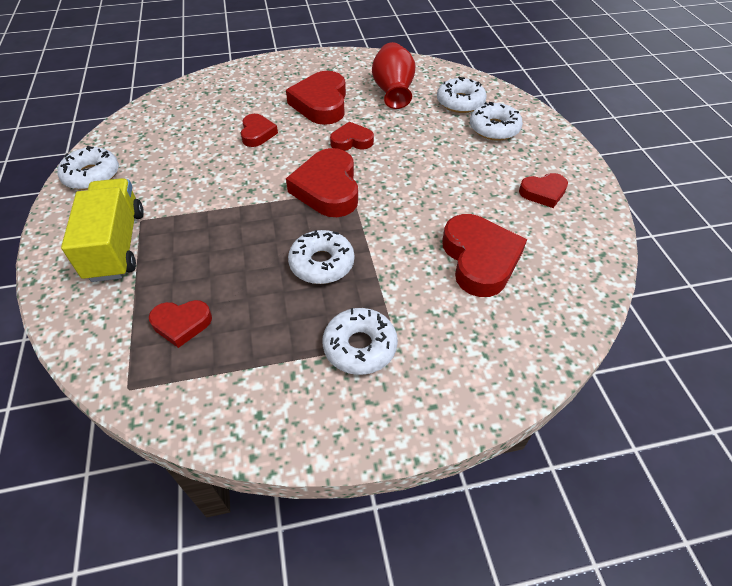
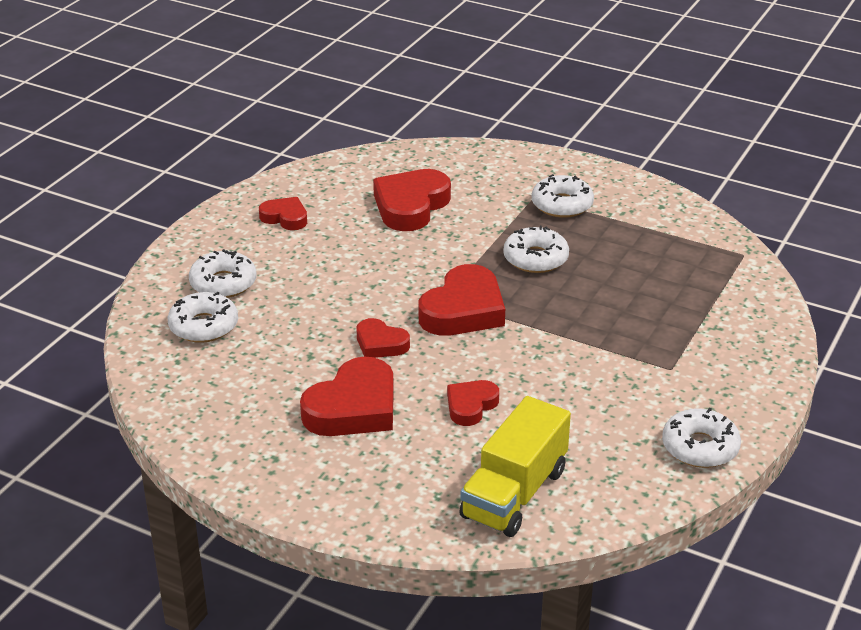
camera: 140 degrees left, 15 degrees down
(116, 245) = (706, 355): yellow truck -> yellow truck (514, 493)
(181, 324) = (682, 272): red heart -> none
(393, 92) = (251, 378): red vase -> none

